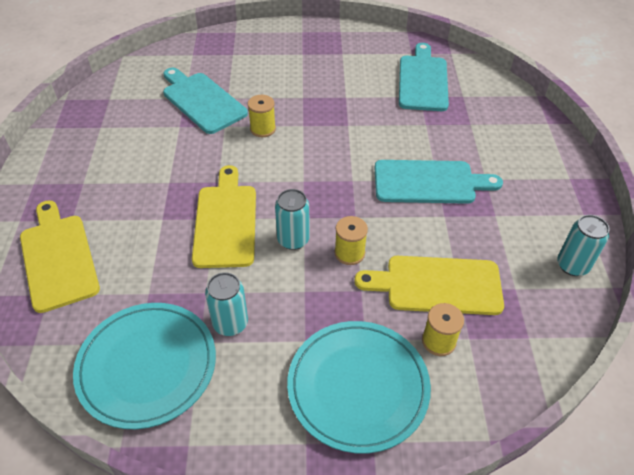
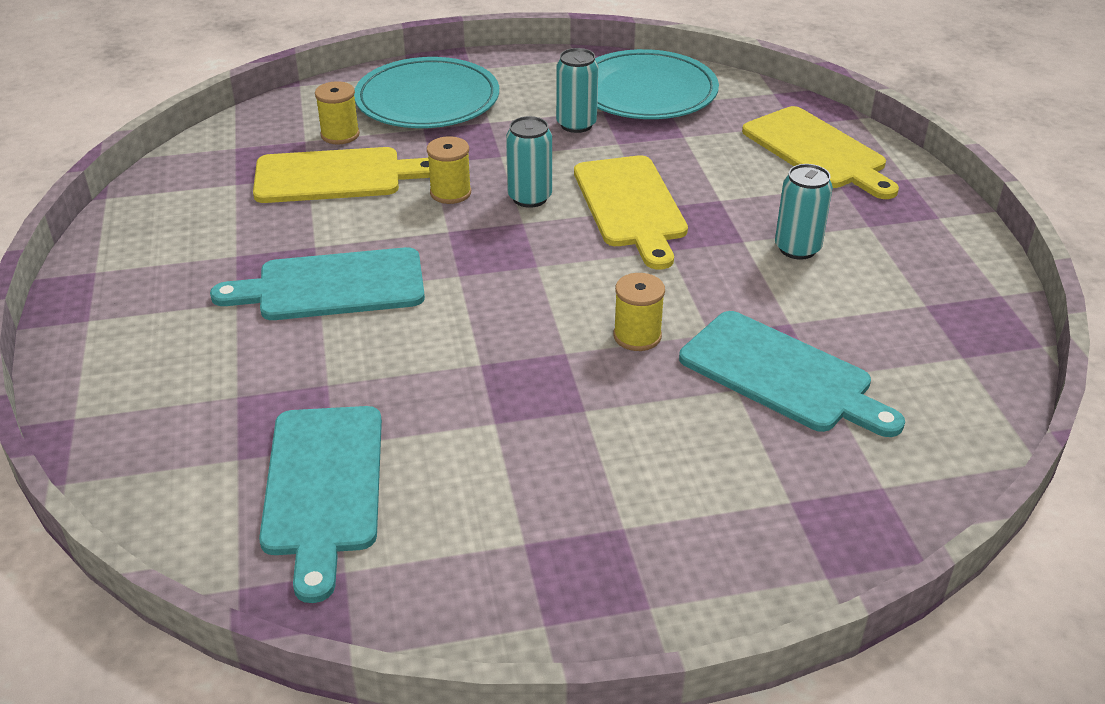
camera: 170 degrees right, 10 degrees down
(572, 265) = (148, 212): turquoise can -> turquoise can (797, 248)

